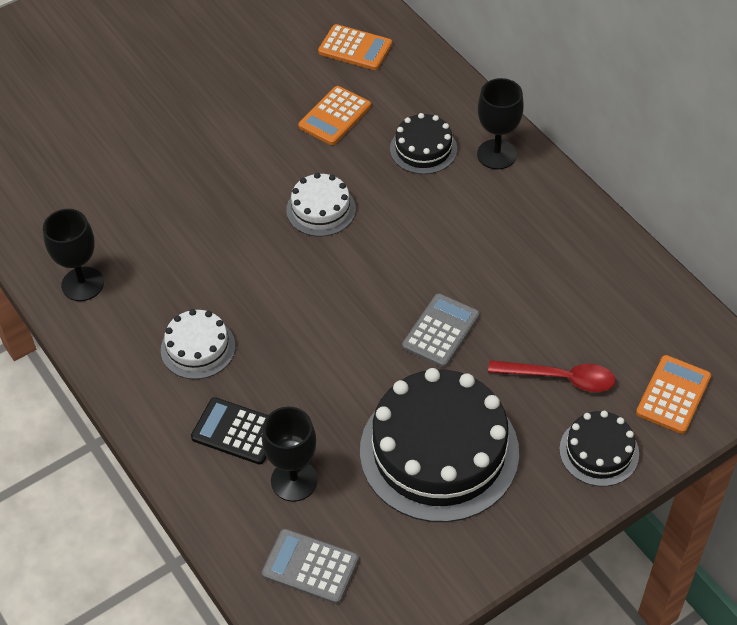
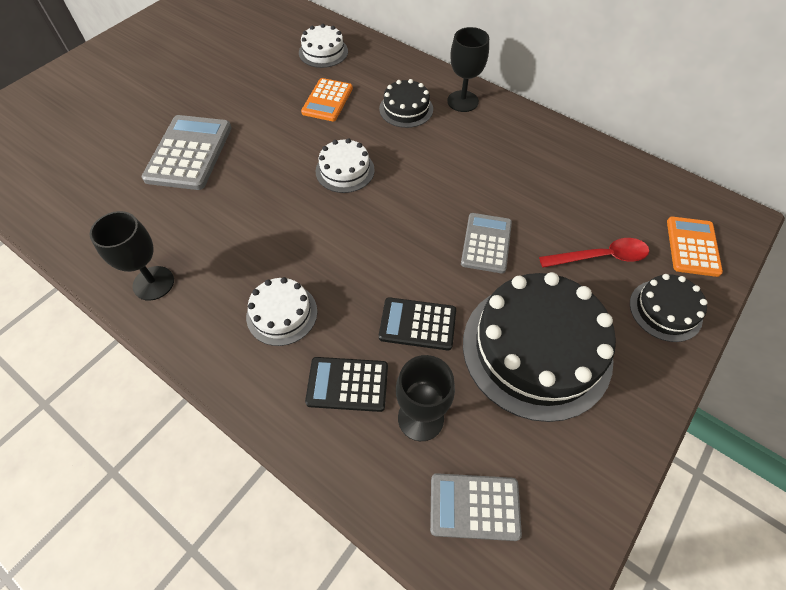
camera: 20 degrees left, 5 degrees up
(158, 147) = (189, 153): none -> grey calculator
(329, 394) = (417, 324): none -> black calculator
(355, 48) = (323, 52): orange calculator -> white cake

